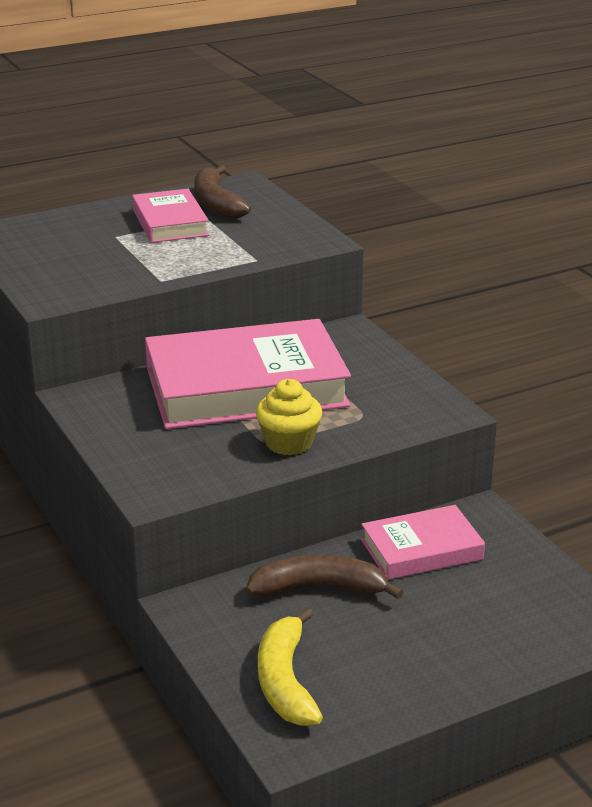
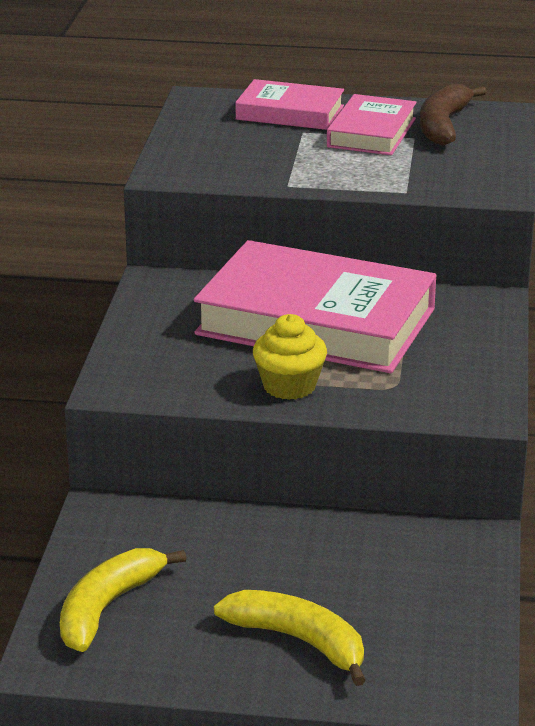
camera: 35 degrees right, 0 degrees up
(320, 589) = (233, 543): brown banana -> none
(421, 550) = (373, 548): pink book -> pink book (290, 113)
(454, 641) = (300, 641): none -> yellow banana

